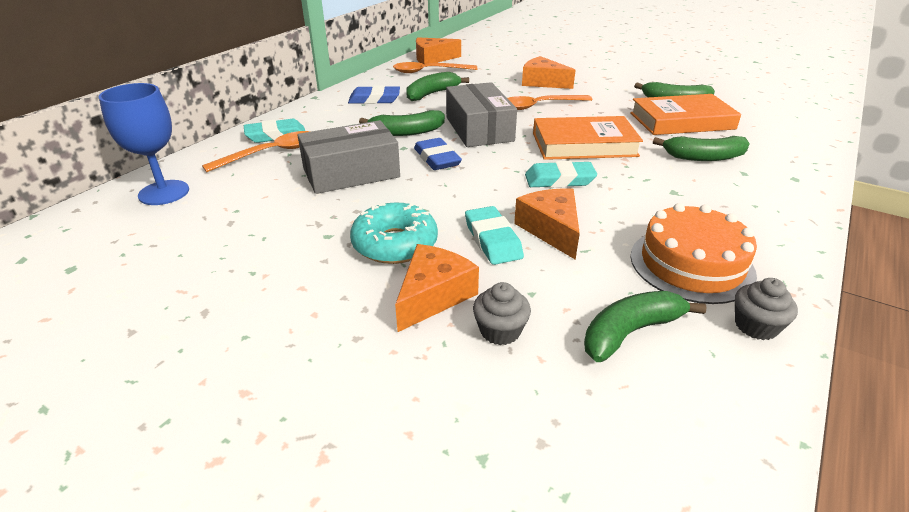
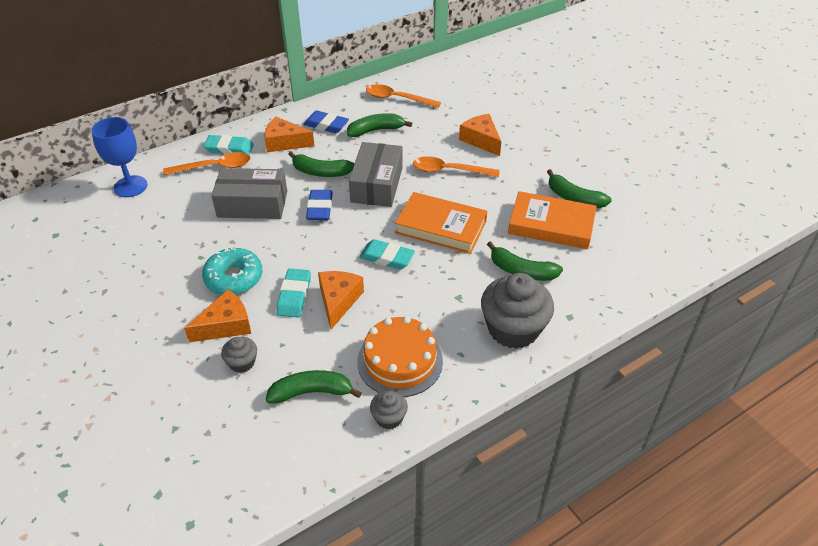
camera: 25 degrees right, 10 degrees up
(432, 59) = (415, 81): orange cheese -> orange cheese (284, 142)
(761, 202) = (513, 329): none -> grey cupcake

